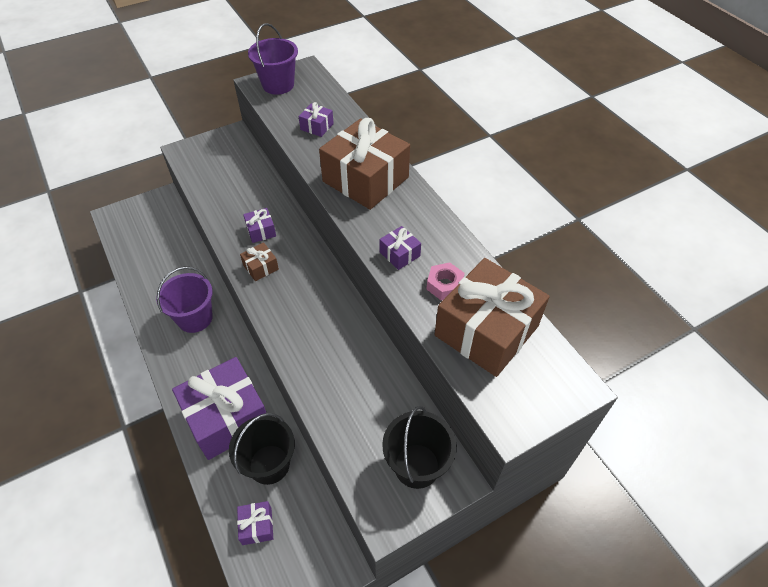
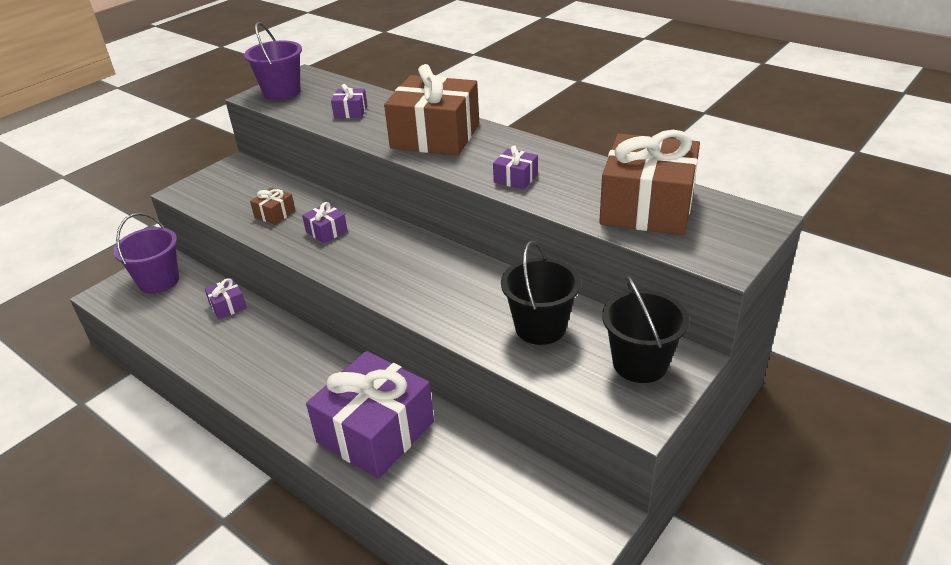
camera: 20 degrees left, 15 degrees down
(195, 318) = (275, 355): purple bucket -> purple bucket (159, 281)
(257, 526) = (479, 518): purple gift -> purple gift (228, 306)
(261, 267) = (348, 260): brown gift -> brown gift (275, 214)
(269, 464) = (456, 456): black bucket -> black bucket (540, 327)
(444, 285) = (579, 187): pink nut -> none

